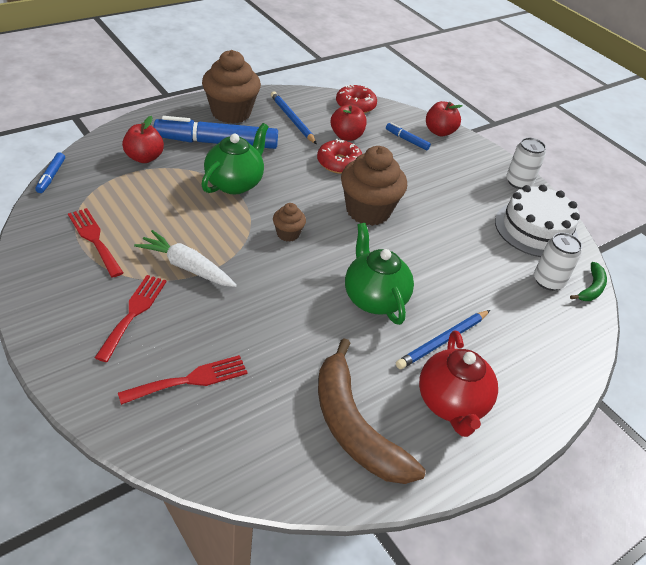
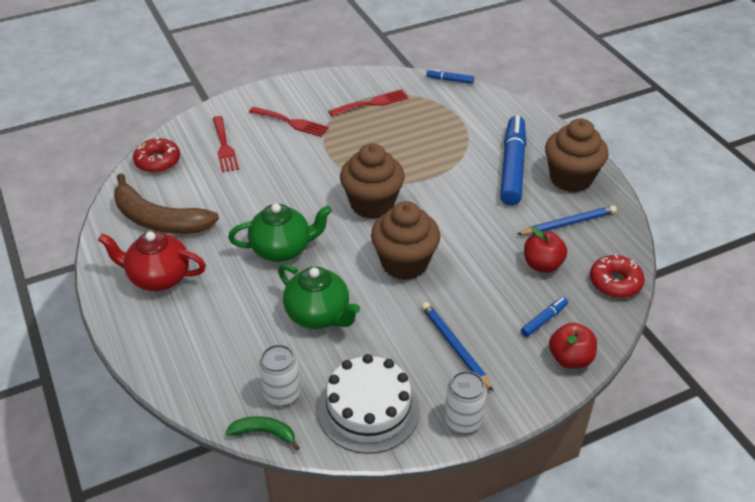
camera: 105 degrees right, 0 degrees up
(144, 158) = (481, 124): red apple -> none
(187, 267) = (336, 146): white carrot -> none
(235, 183) = (446, 176): green teapot -> green teapot (318, 315)
(288, 234) = (372, 204): brown cupcake -> brown cupcake, size x2.08
(339, 163) = (487, 252): red donut -> red donut (157, 161)
(354, 426) = (159, 220): brown banana -> brown banana turned 135 degrees counterclockwise
(443, 341) = (223, 286): blue pencil -> blue pencil (455, 347)
(591, 288) = (264, 433): green banana -> green banana turned 150 degrees clockwise

